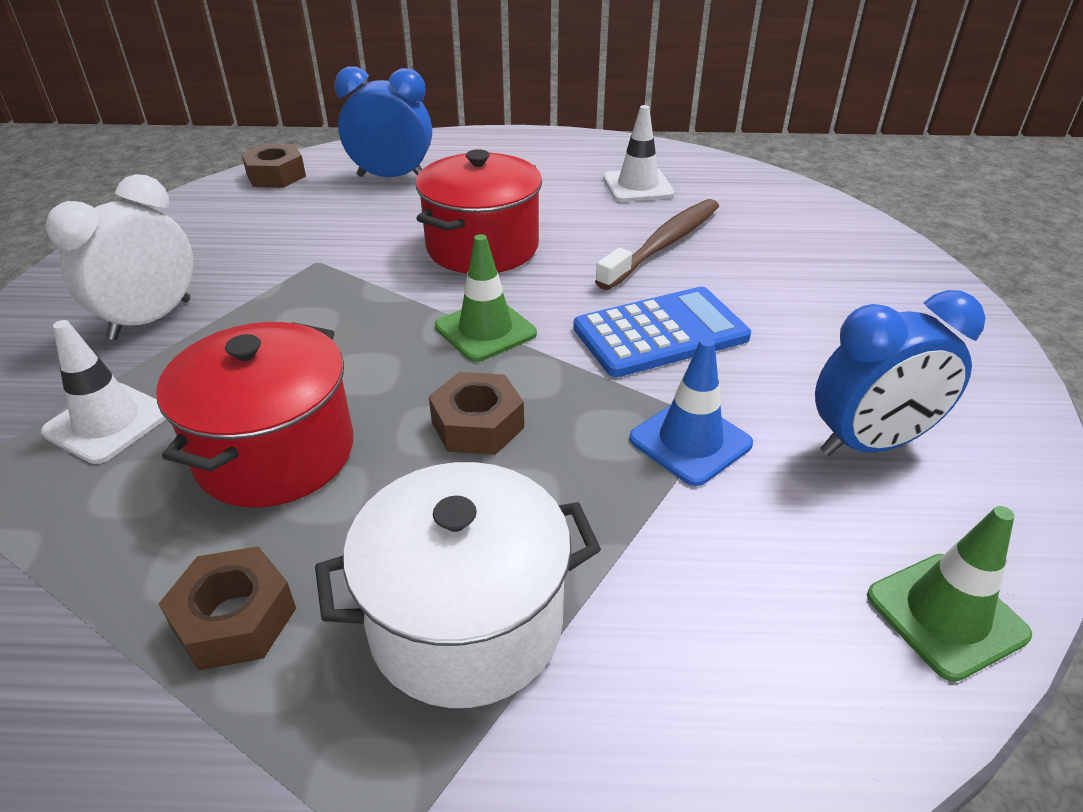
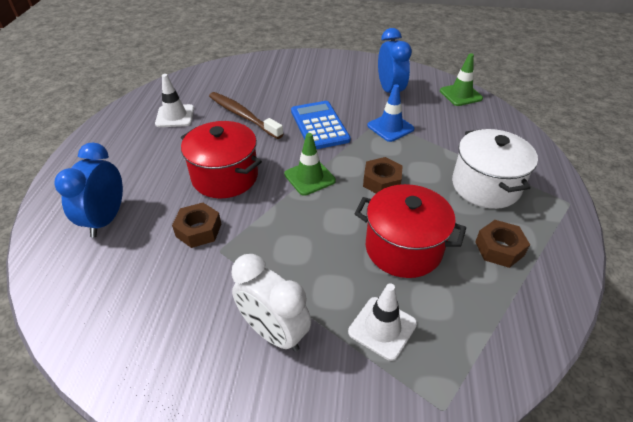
camera: 85 degrees left, 5 degrees up
(276, 175) = (62, 291): brown nut -> brown nut (198, 230)

